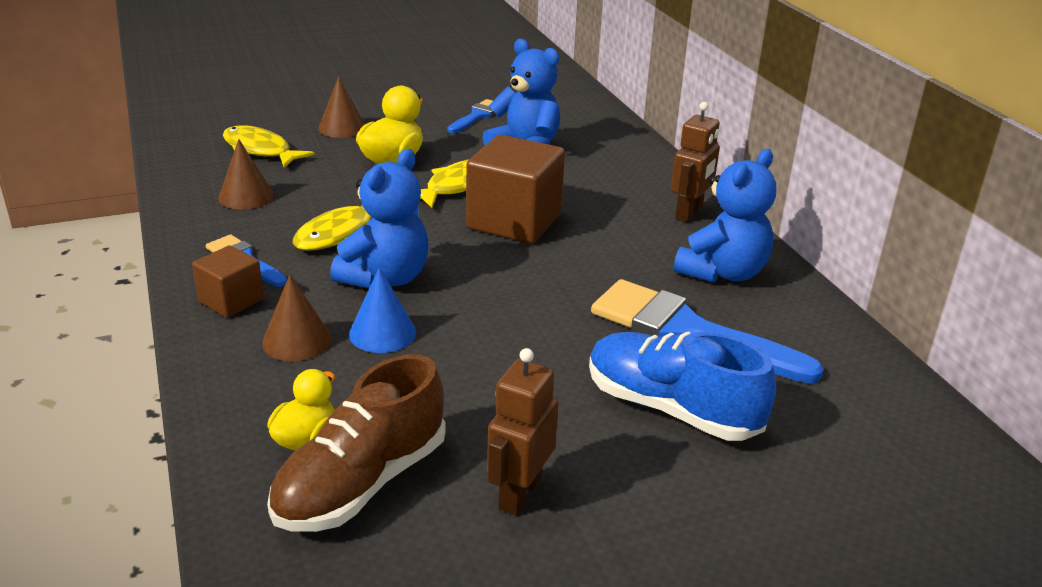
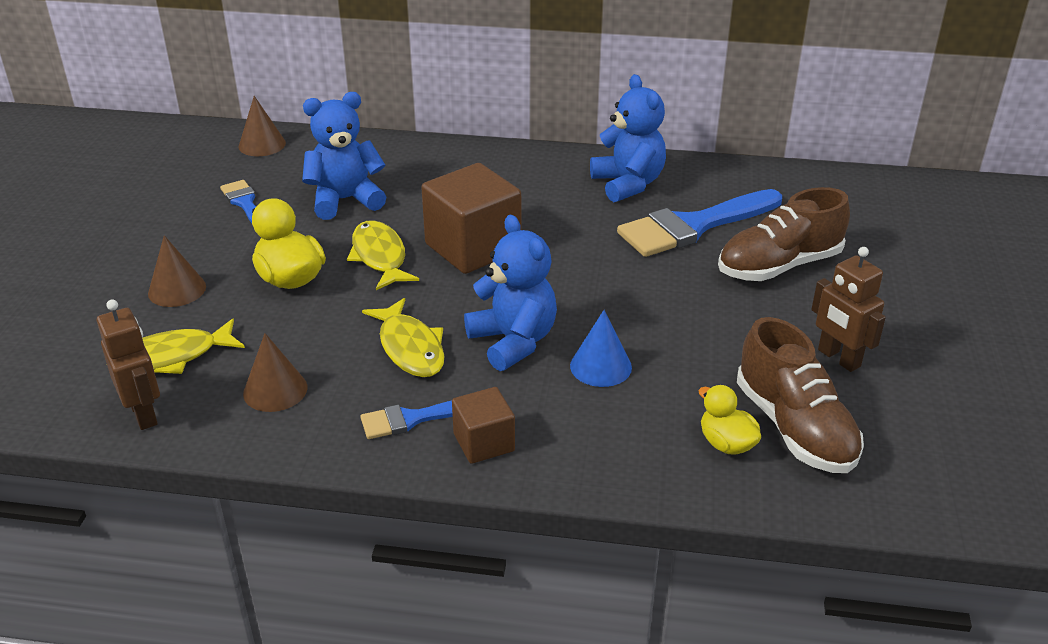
camera: 60 degrees left, 5 degrees up
(297, 340) = (580, 416): brown cone -> brown cone (262, 144)
(671, 409) = (779, 266): blue shoe -> brown shoe
(689, 213) = (532, 165): brown robot -> brown robot (144, 414)

